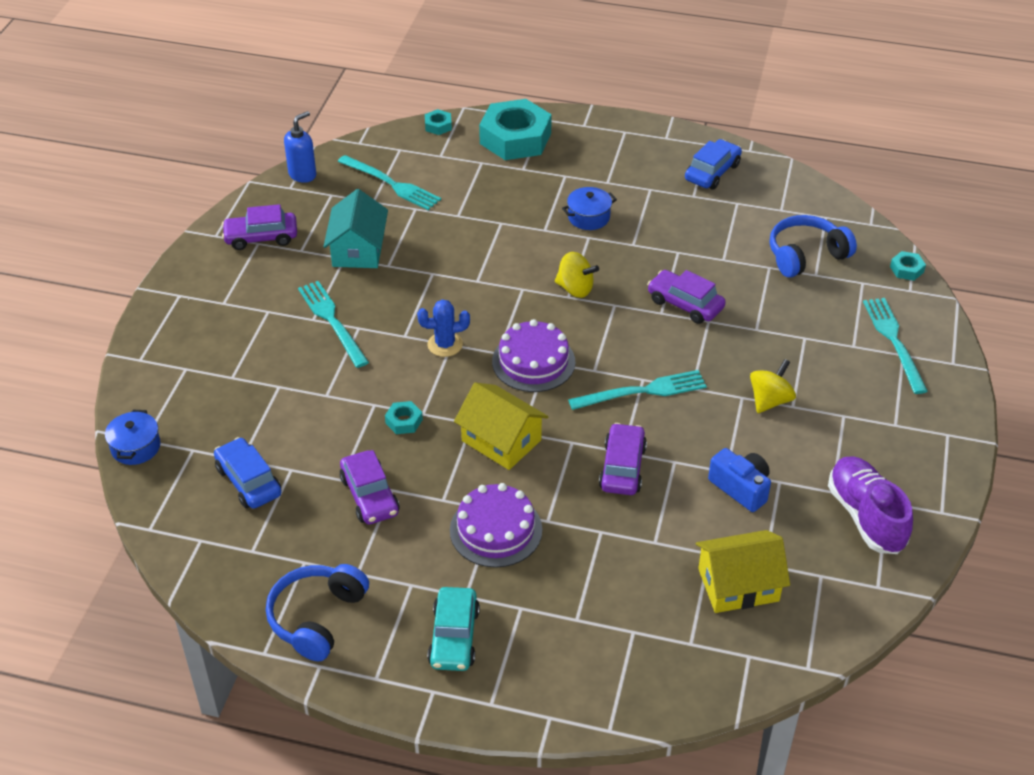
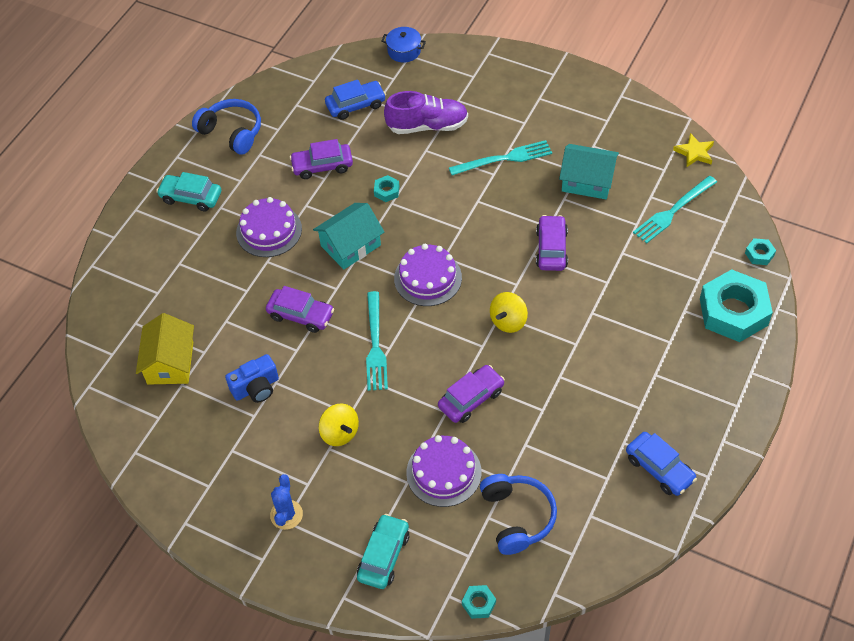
camera: 105 degrees right, 10 degrees up
(261, 237) = (613, 122): purple car -> purple car (551, 249)
(303, 174) = (694, 152): blue soap dispenser -> yellow star
(445, 344) = (461, 224): blue cactus -> blue cactus (286, 515)
(501, 440) = (350, 245): yellow house -> turquoise house
(588, 217) = (604, 349): blue pot -> none
(781, 312) = (443, 472): none -> purple cake
(865, 516) = (200, 465): purple shoe -> purple shoe (427, 126)
(894, 341) = (383, 556): turquoise fork -> turquoise car

